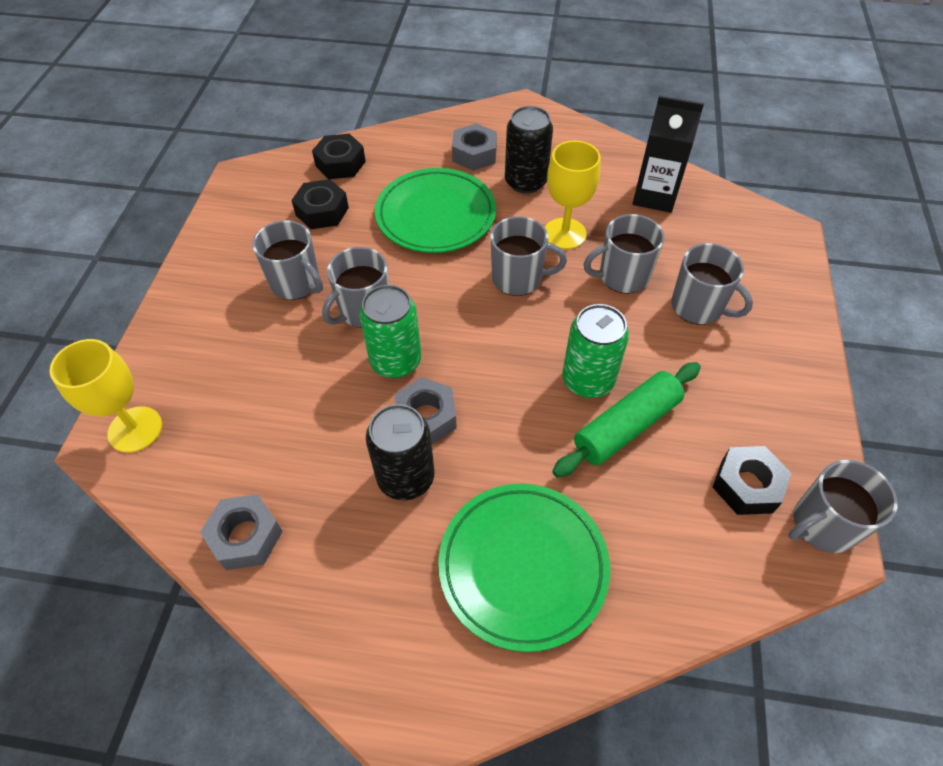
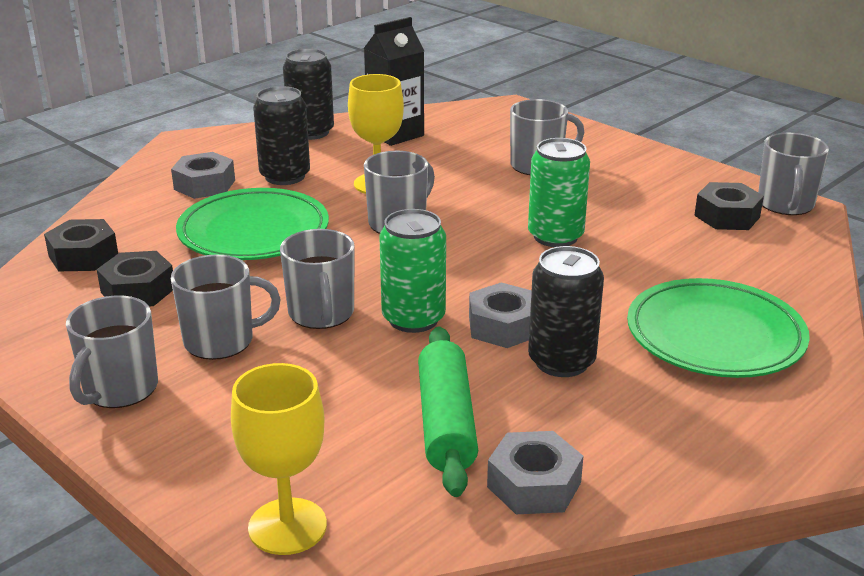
camera: 55 degrees left, 25 degrees down
(605, 153) = (311, 132): none -> black can
(622, 276) = (463, 180): grey mug -> grey mug (119, 389)
(626, 426) = (622, 239): green rolling pin -> green rolling pin (446, 423)

